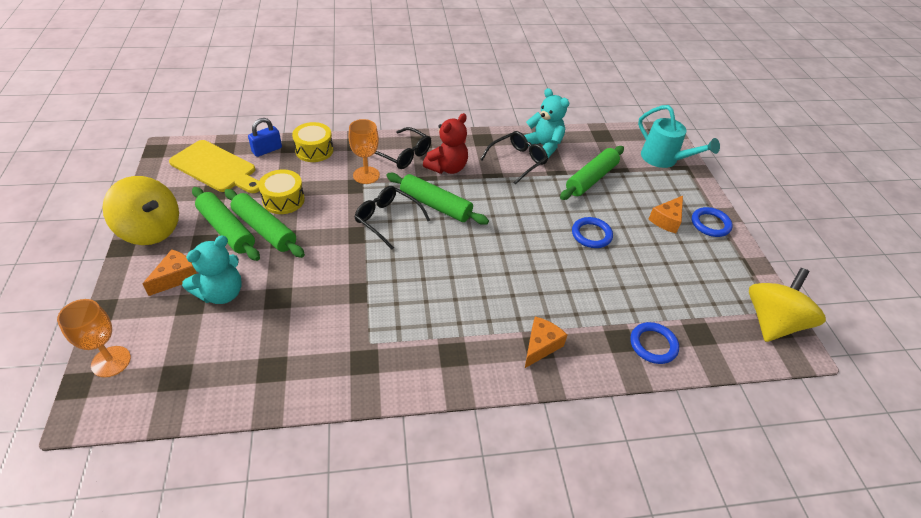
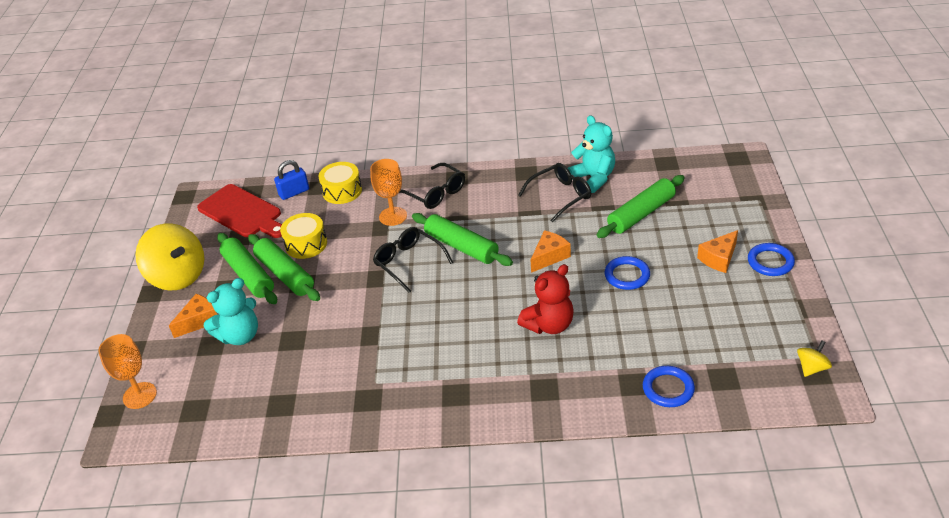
camera: 15 degrees right, 5 degrees down
(216, 168) = (242, 213): yellow cutting board -> red cutting board
(447, 168) = (480, 206): red teddy bear -> red teddy bear (549, 325)
(540, 346) = (546, 388): orange cheese -> orange cheese (549, 256)
(664, 159) = (734, 189): turquoise watering can -> none
(772, 322) = (812, 368): yellow spinning top -> yellow spinning top, size x0.45

